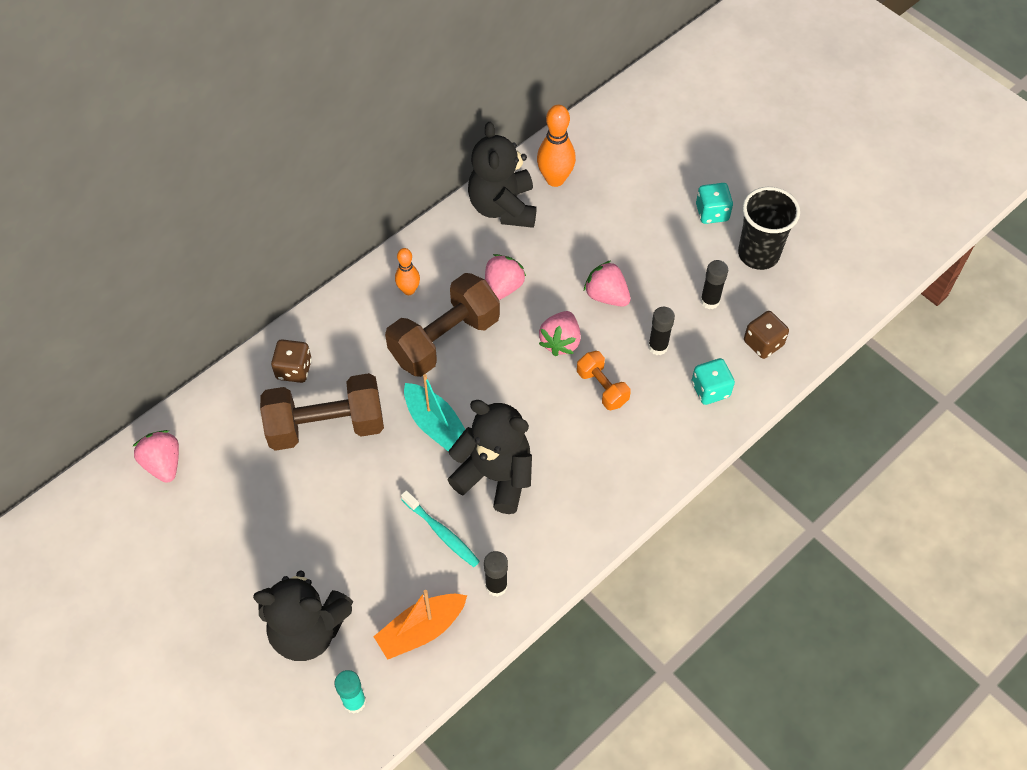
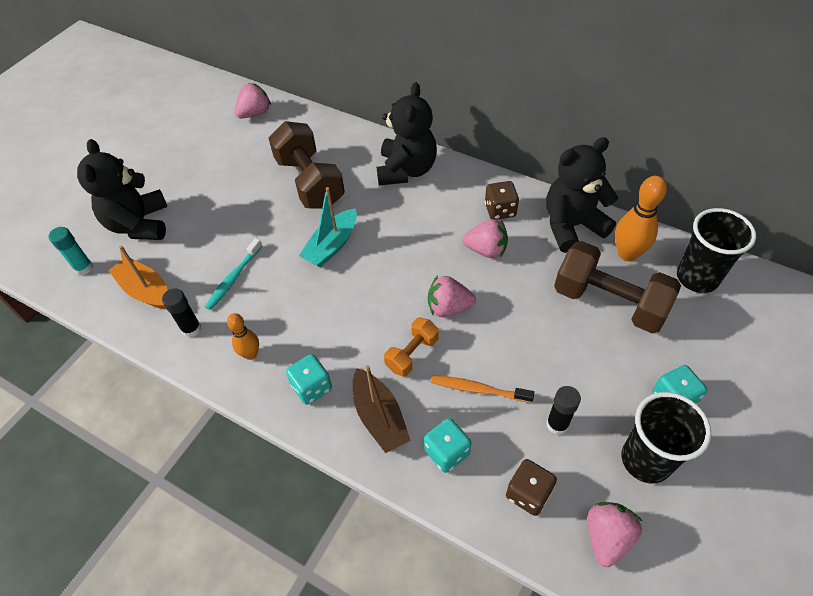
camera: 75 degrees right, 5 degrees down
(294, 369) = (352, 150): brown dice -> brown dice (500, 210)
(408, 290) = (453, 191): orange bowling pin -> orange bowling pin (250, 354)
(444, 339) = (415, 227): brown dumbbell -> brown dumbbell (609, 302)
(495, 476) = (295, 298): black teddy bear -> black teddy bear (406, 170)
(602, 142) = (697, 278): none -> black cup
(606, 296) = (517, 330): pink strawberry -> pink strawberry (606, 537)
(609, 482) = (312, 387): none -> turquoise dice
(658, 347) = (478, 389): black glue stick -> orange toothbrush
(659, 432) = (379, 416): none -> brown boat

